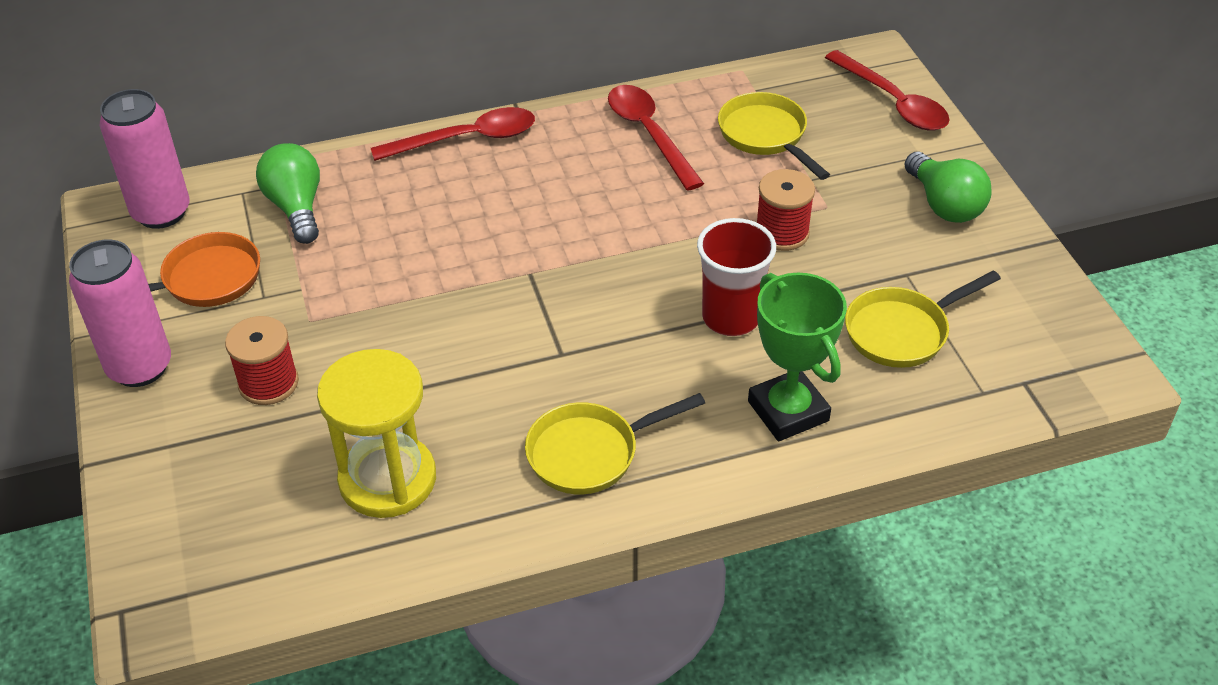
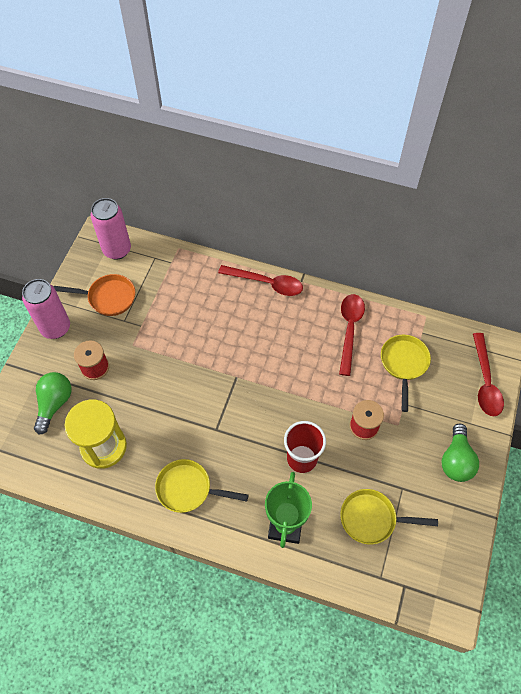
camera: 35 degrees right, 15 degrees up
(296, 207) = (169, 279): green light bulb -> green light bulb (54, 404)

